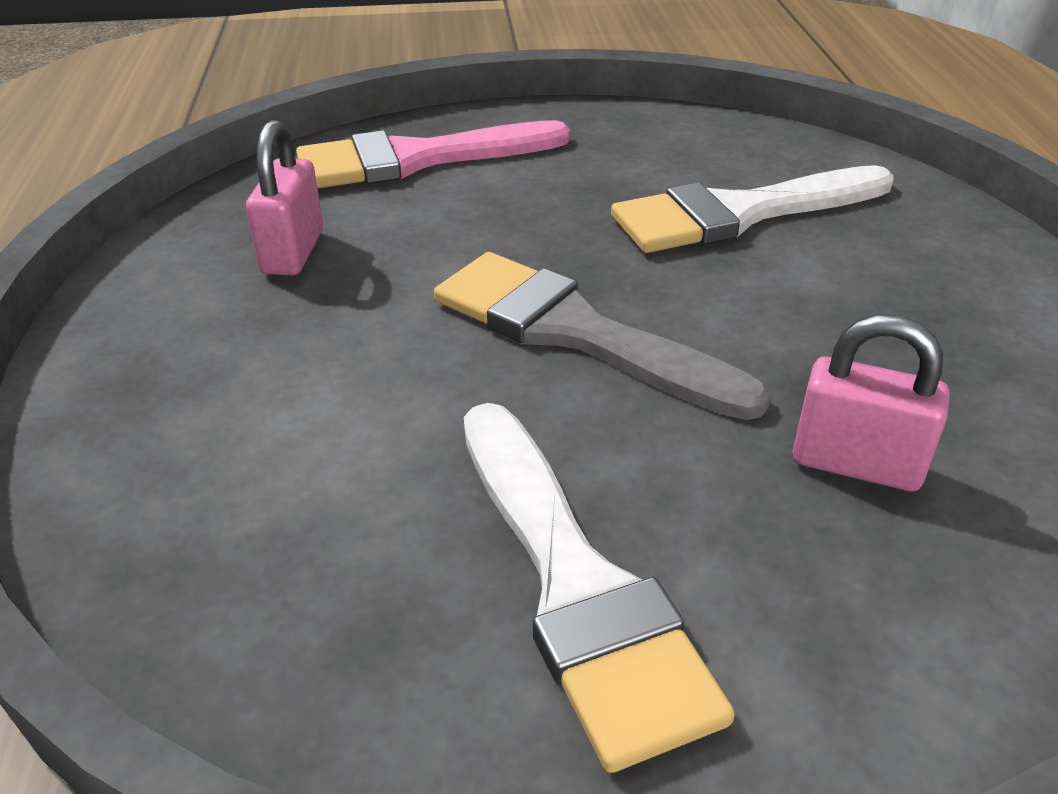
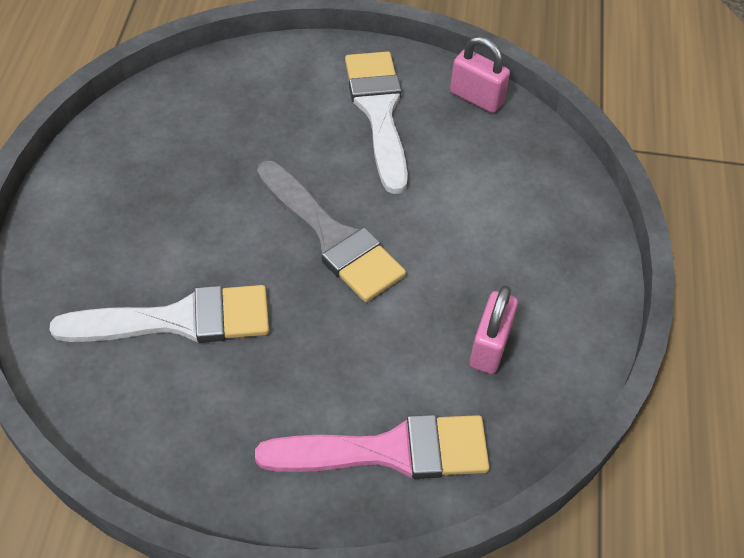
camera: 170 degrees left, 15 degrees up
(856, 464) = (239, 135): pink padlock -> pink padlock (476, 98)

